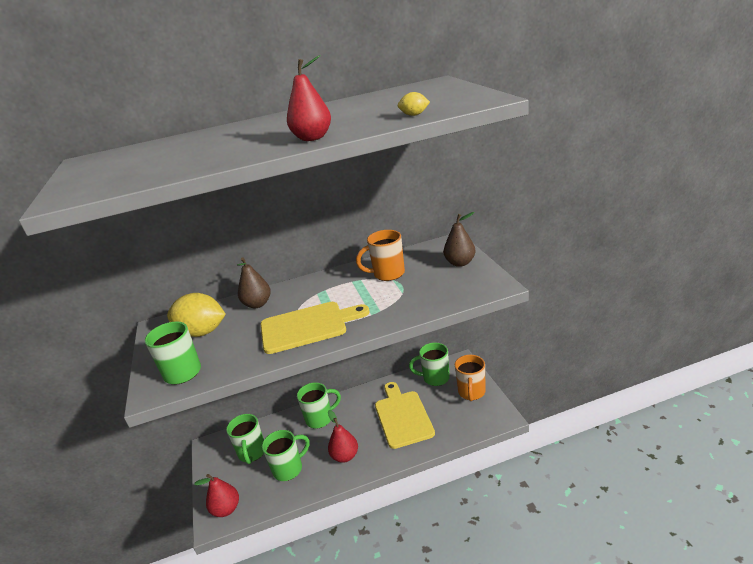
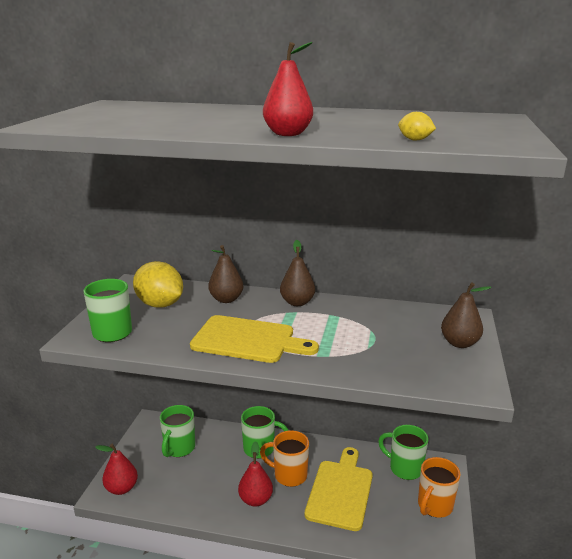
camera: 25 degrees right, 5 degrees down
(289, 469) = (198, 482): green mug -> none
(318, 283) = (297, 302): none -> brown pear
(387, 274) = (371, 322): orange mug -> orange mug (289, 475)

